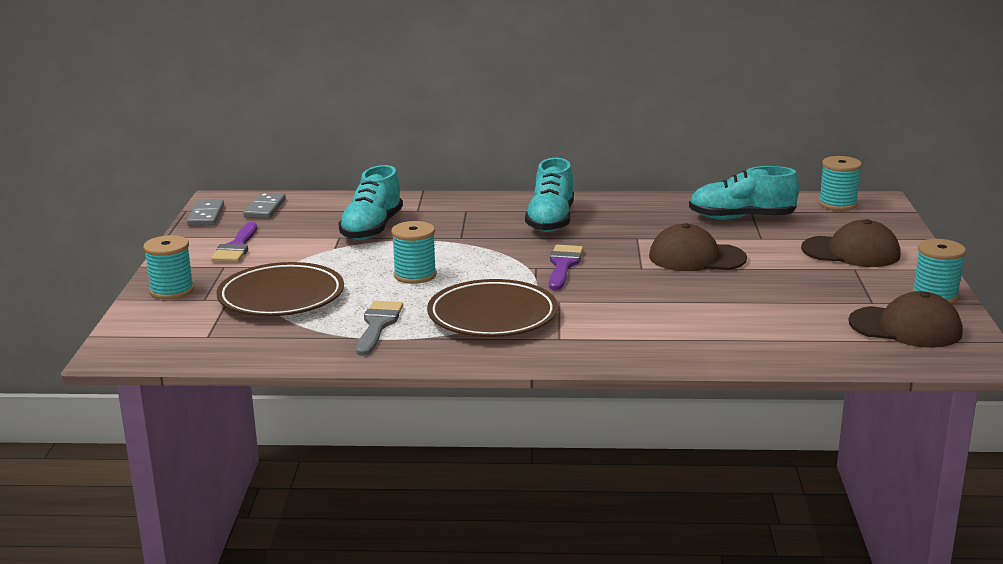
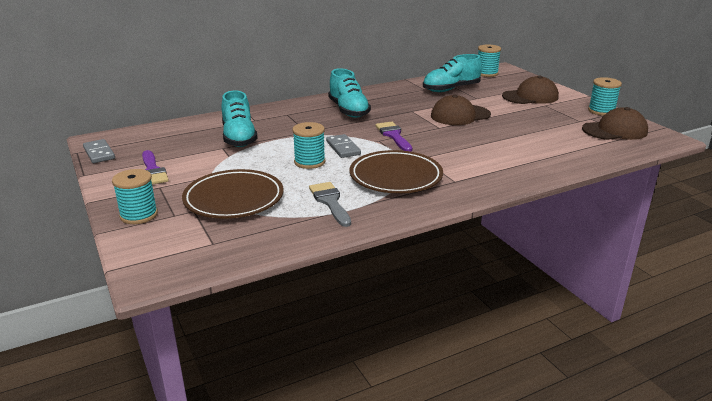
camera: 30 degrees left, 5 degrees up
(265, 208) = (141, 139): grey domino -> grey domino (343, 148)

